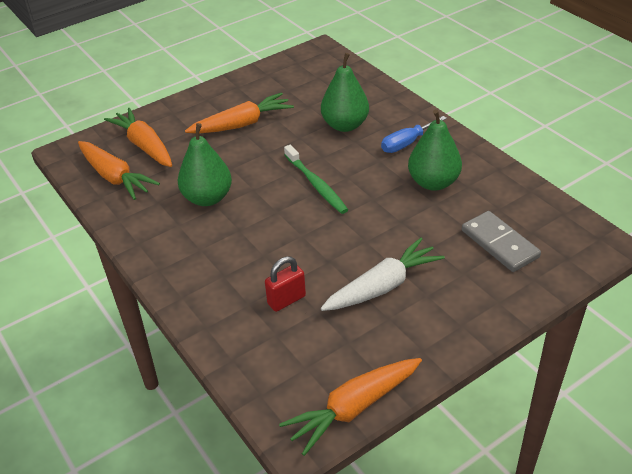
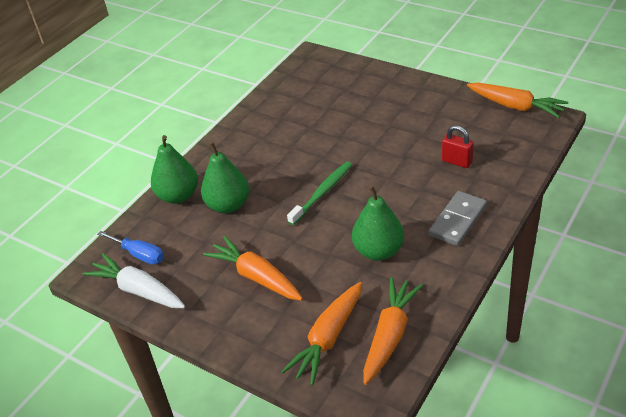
camera: 110 degrees left, 0 degrees up
(383, 286) = (411, 125): white carrot -> white carrot (138, 290)
(406, 143) = (240, 162): blue screwdriver -> blue screwdriver (139, 254)
(433, 182) = (286, 134): green pear -> green pear (178, 196)
(499, 244) = (336, 91): grey domino -> grey domino (458, 220)

